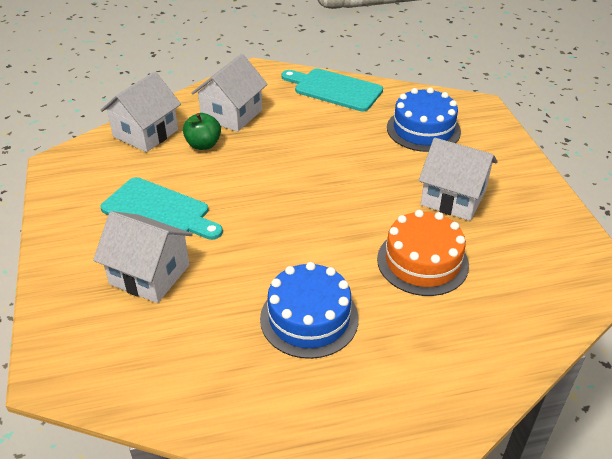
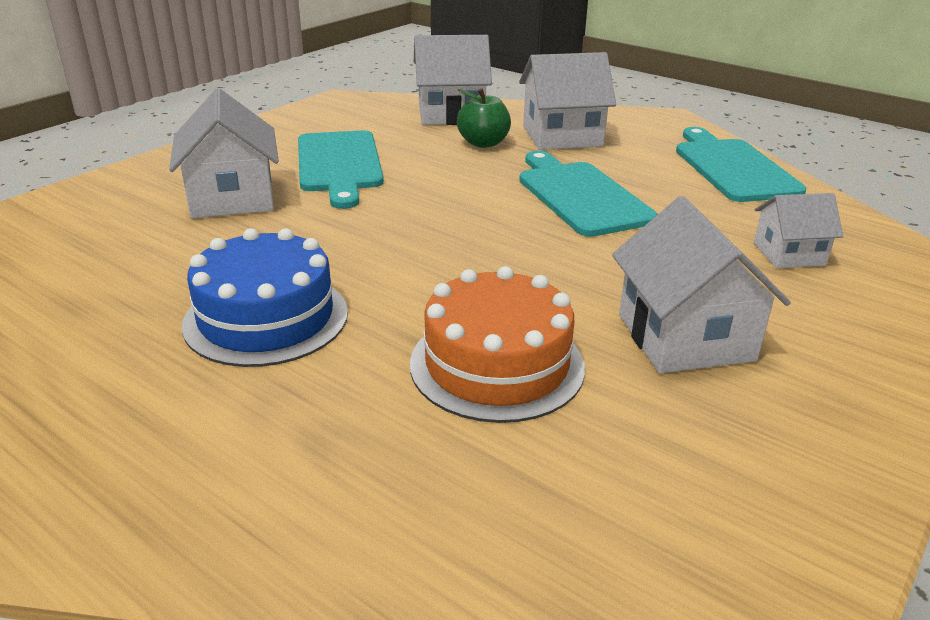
camera: 50 degrees right, 10 degrees down
(305, 150) = (580, 196): none -> turquoise cutting board
(423, 129) = (789, 254): blue cake -> white house

